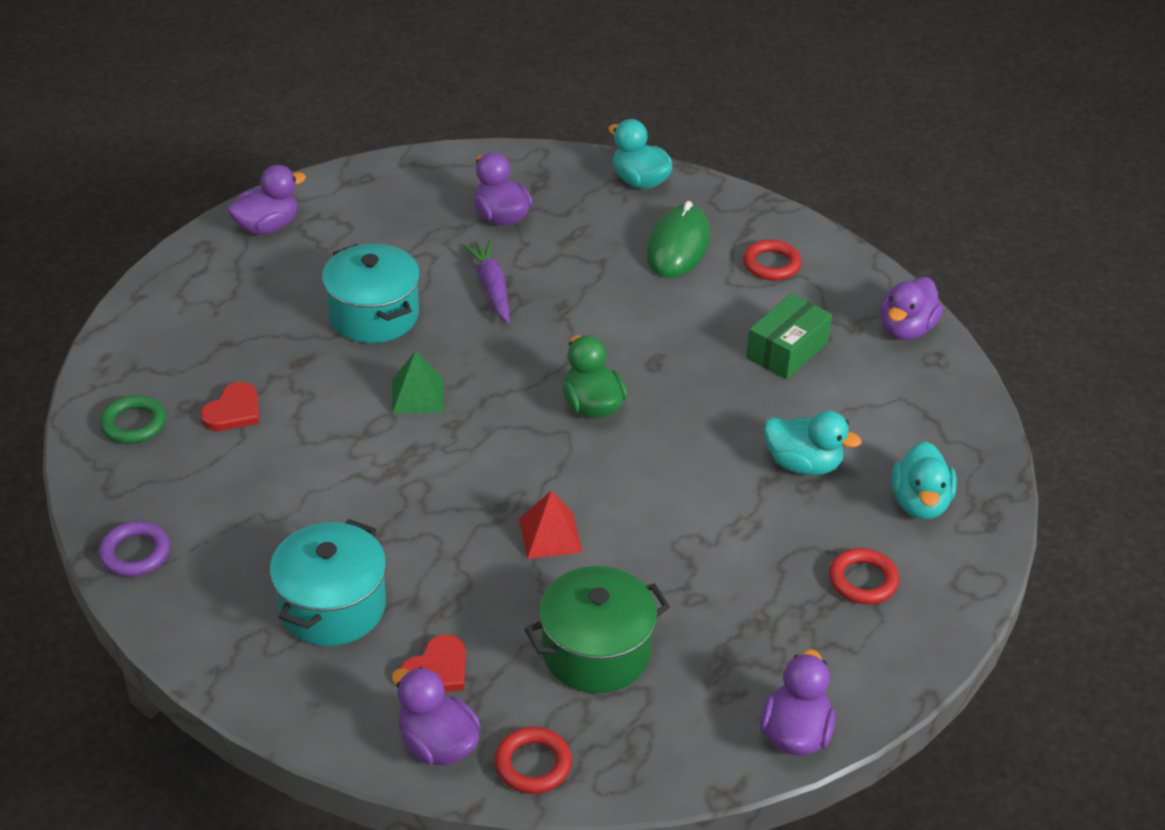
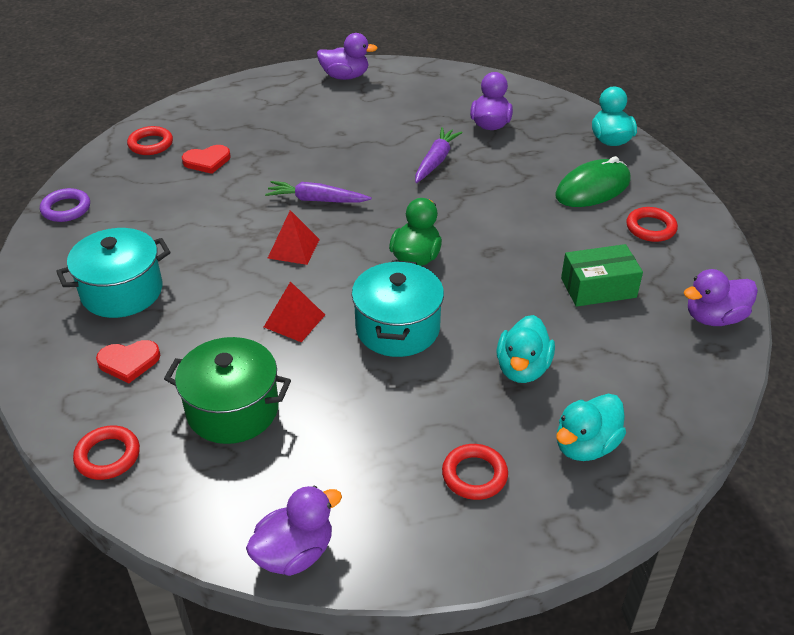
camera: 40 degrees right, 0 degrees up
(134, 424) = (150, 144): green ring -> red ring
(373, 315) = (346, 146): turquoise pot -> turquoise pot (397, 328)
(417, 395) = (316, 200): green pyramid -> purple carrot
(437, 744) = (73, 407): purple duck -> none
(458, 461) = (293, 248): none -> red pyramid
(803, 464) = (522, 369): turquoise duck -> turquoise duck turned 45 degrees clockwise

